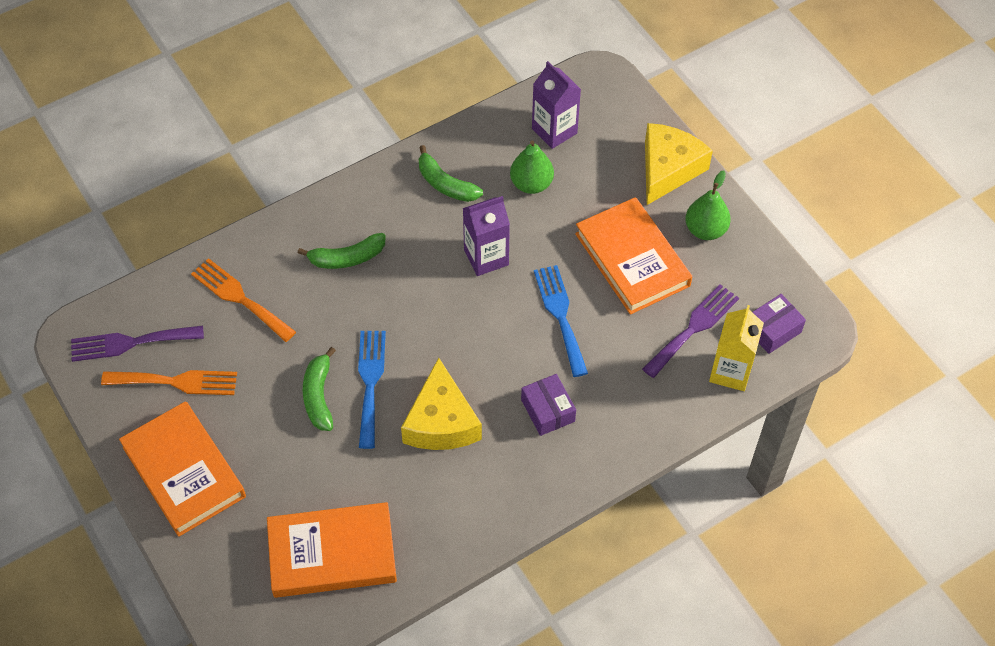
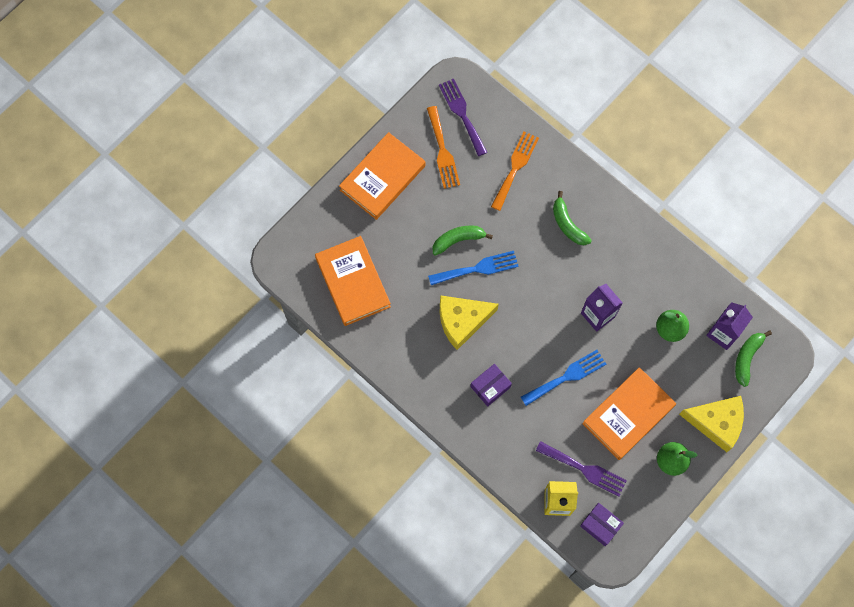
camera: 75 degrees right, 15 degrees up
(445, 184) = (650, 271): green banana -> green banana (747, 358)

